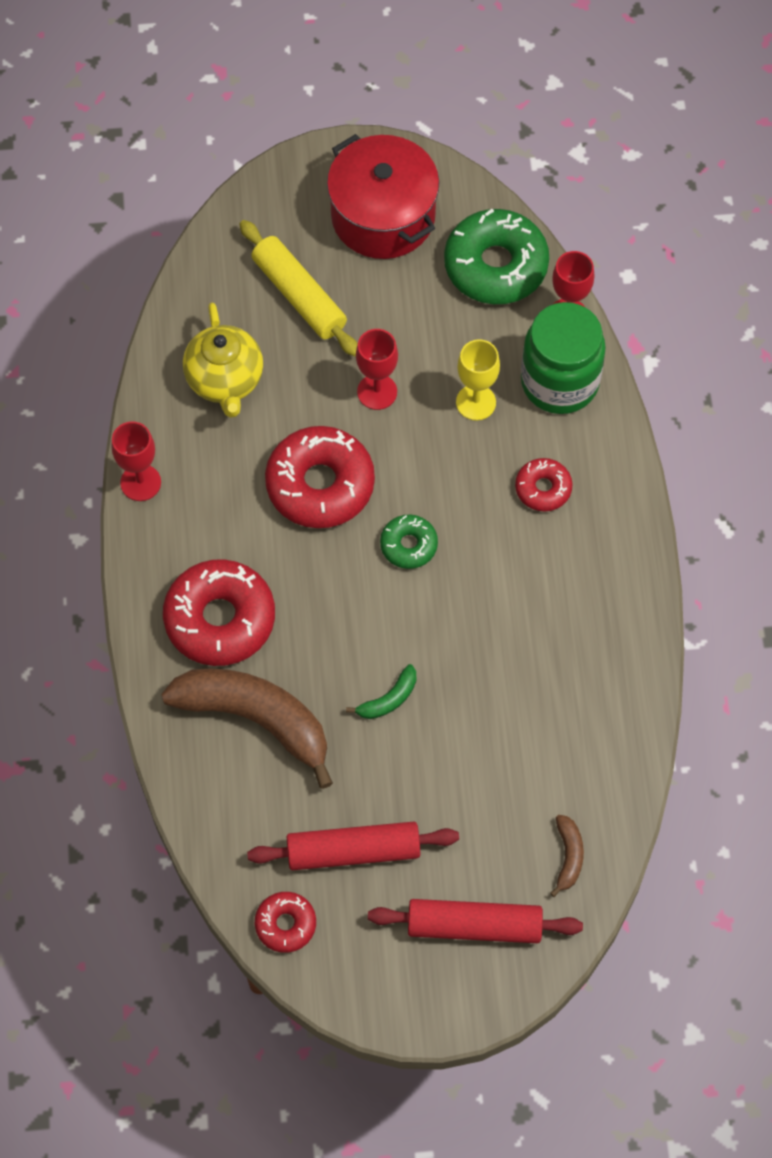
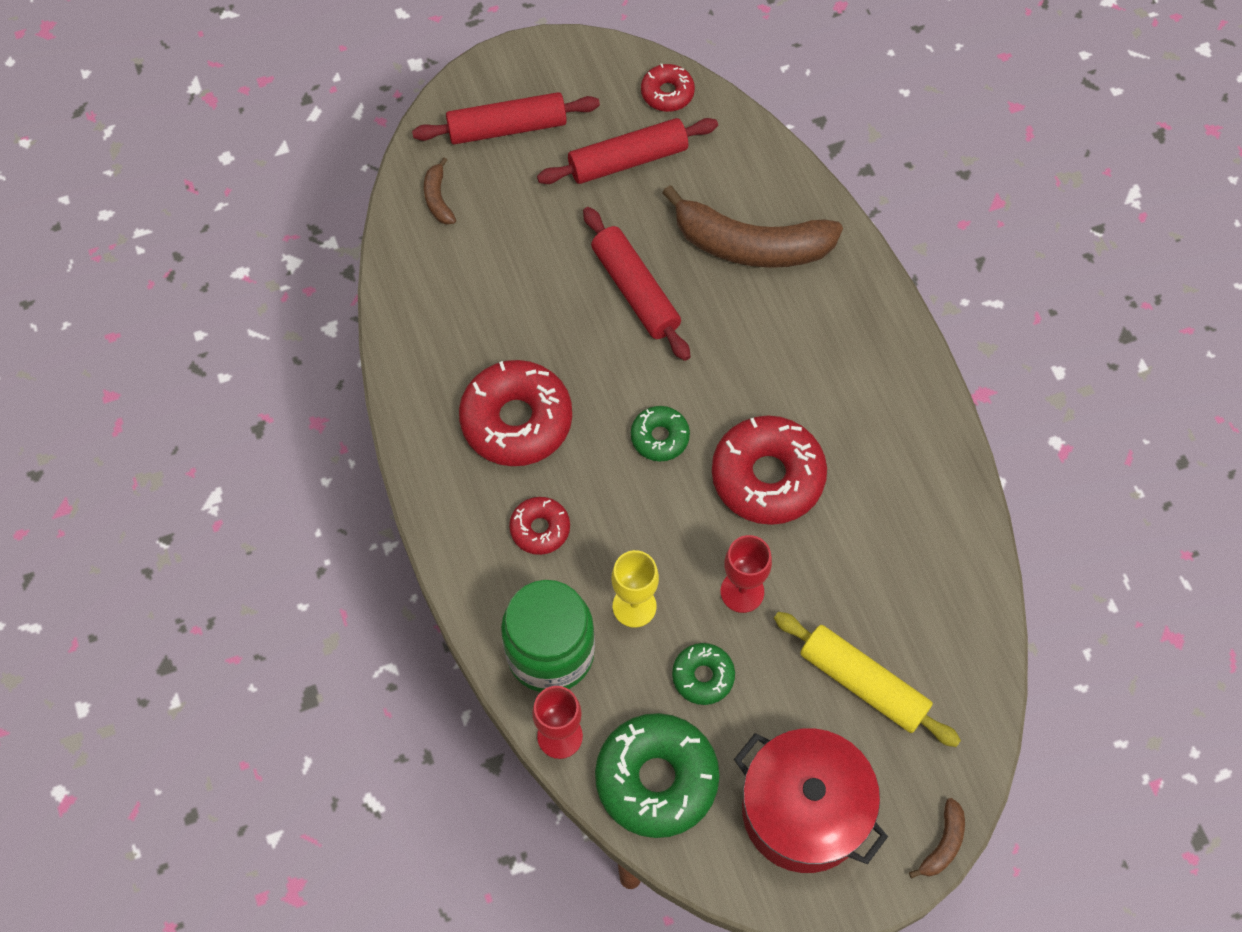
camera: 165 degrees right, 0 degrees up
(140, 482) = (946, 435): red goblet -> none
(220, 619) = (817, 324): red donut -> red donut (516, 420)
(225, 380) = (905, 564): yellow teapot -> none
(281, 168) = (943, 844): none -> brown banana
(388, 699) = (635, 290): green banana -> red rolling pin
(433, 333) = (703, 676): none -> green donut

